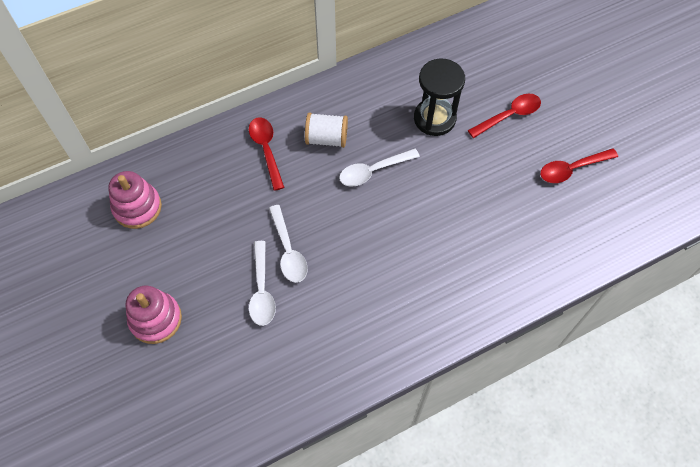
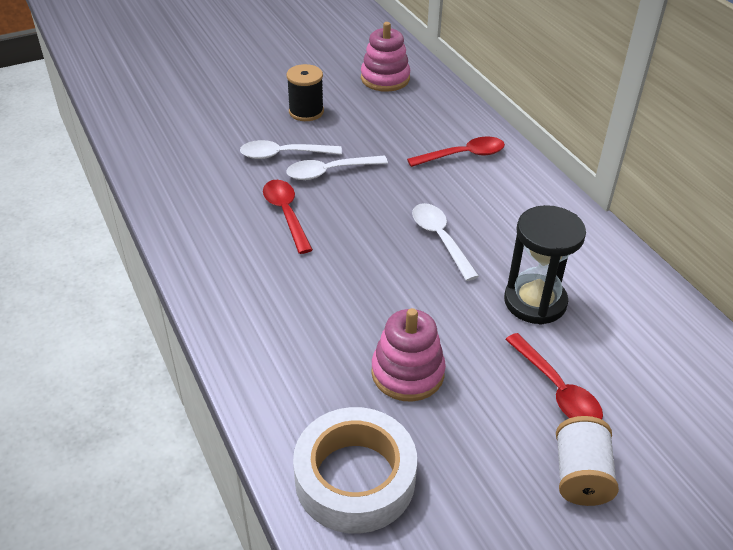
camera: 90 degrees right, 20 degrees down
(155, 319) = (262, 94): pink stacking toy -> pink stacking toy (407, 373)
(191, 275) = (306, 112): none -> black spool
(326, 138) = (485, 201): white spool -> white spool (580, 475)
(572, 169) = (461, 464): red spoon -> red spoon (286, 214)
(591, 225) = (355, 478): none -> white tape

